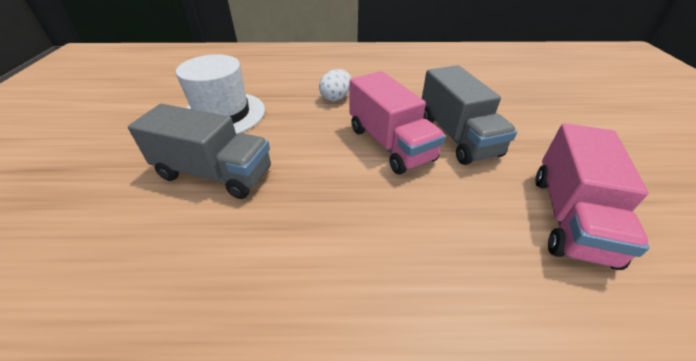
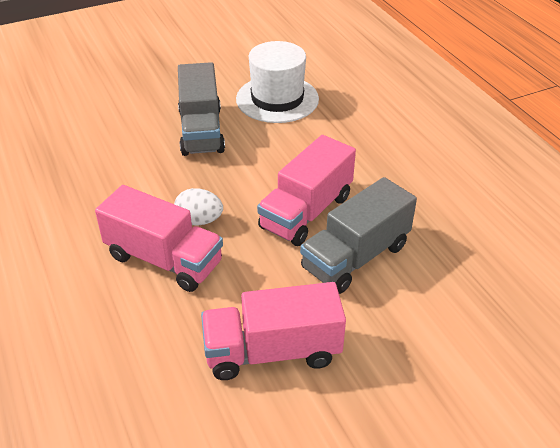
camera: 65 degrees right, 0 degrees up
(336, 98) = (362, 153): white egg -> white egg (199, 220)
(413, 267) = (164, 259): none -> pink truck

